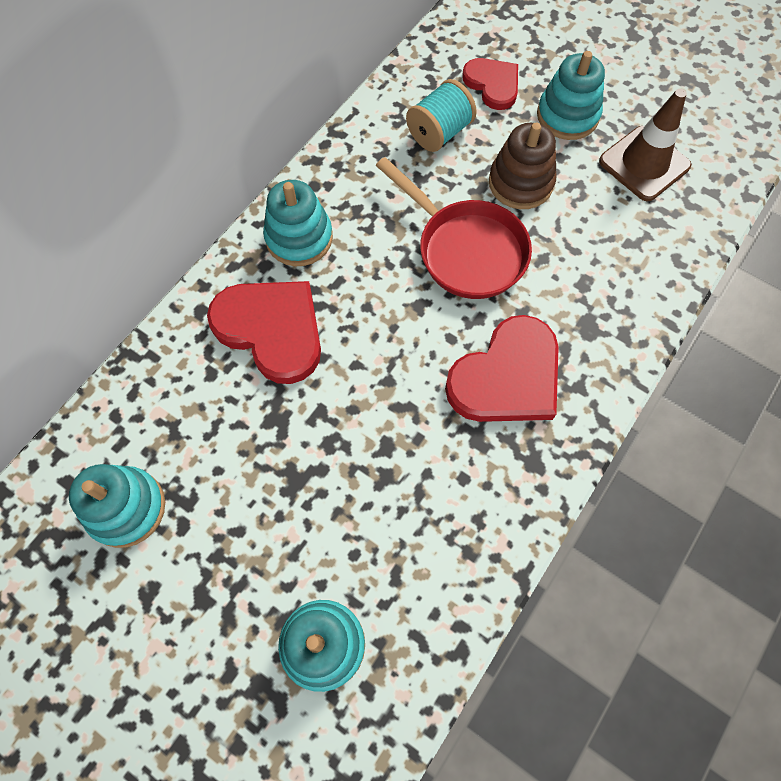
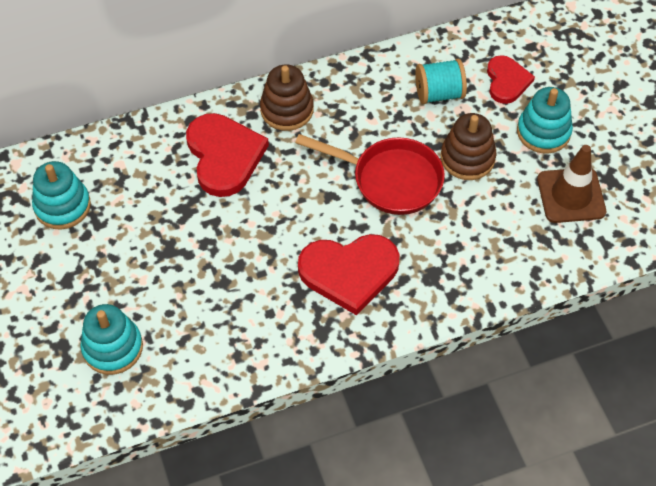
camera: 35 degrees right, 10 degrees down
(299, 238) = (287, 110): turquoise stacking toy -> brown stacking toy
(465, 250) = (390, 179): red pan -> red pan turned 60 degrees counterclockwise

